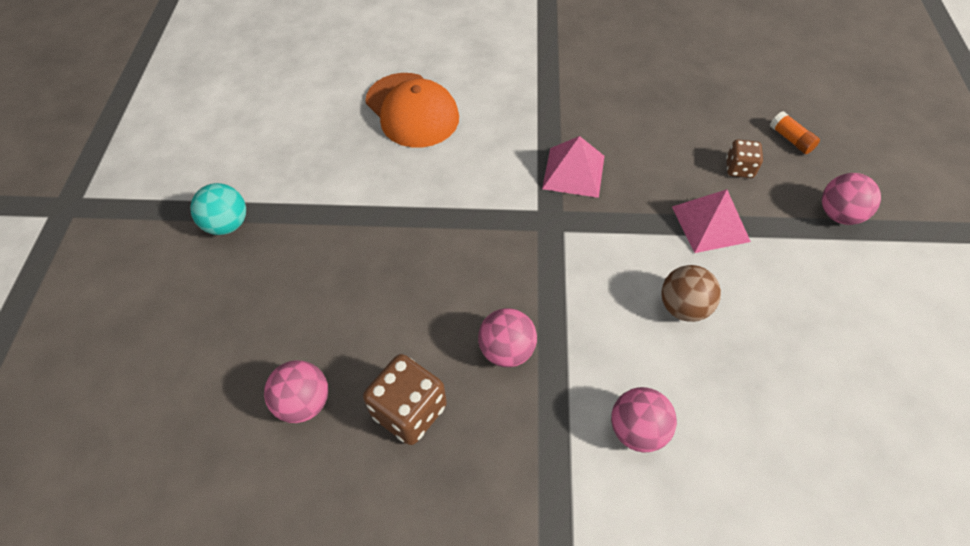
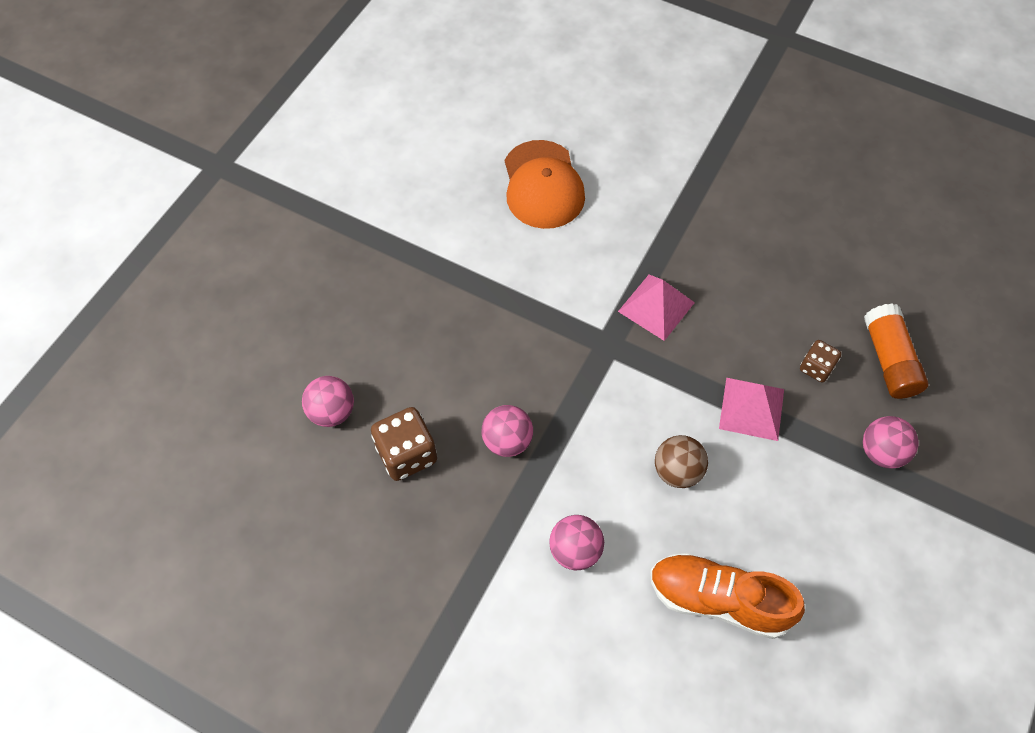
camera: 25 degrees right, 5 degrees up
(227, 224) = (337, 234): turquoise ball -> none
(791, 139) = (889, 360): orange glue stick -> orange glue stick, size x1.81
(800, 412) = (718, 600): none -> orange shoe

